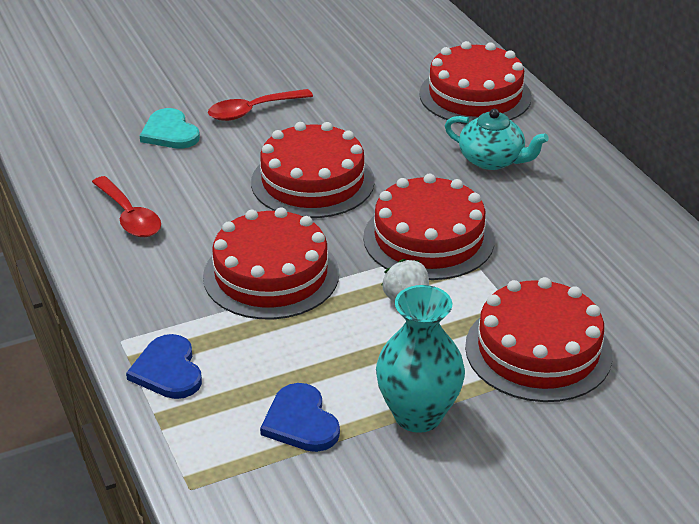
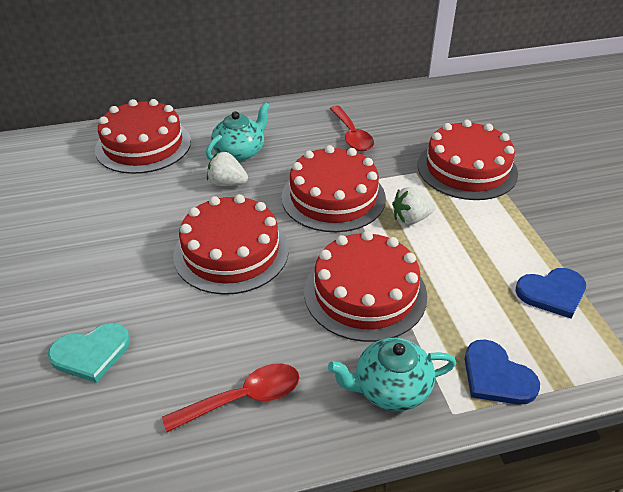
camera: 80 degrees left, 5 degrees up
(147, 299) = (390, 388): none -> turquoise teapot
(168, 370) = (496, 376): blue heart -> blue heart turned 60 degrees clockwise
(252, 111) = (87, 281): red spoon -> red spoon (352, 135)
(418, 415) = (537, 231): turquoise vase -> none
(426, 161) = (227, 183): none -> white strawberry

